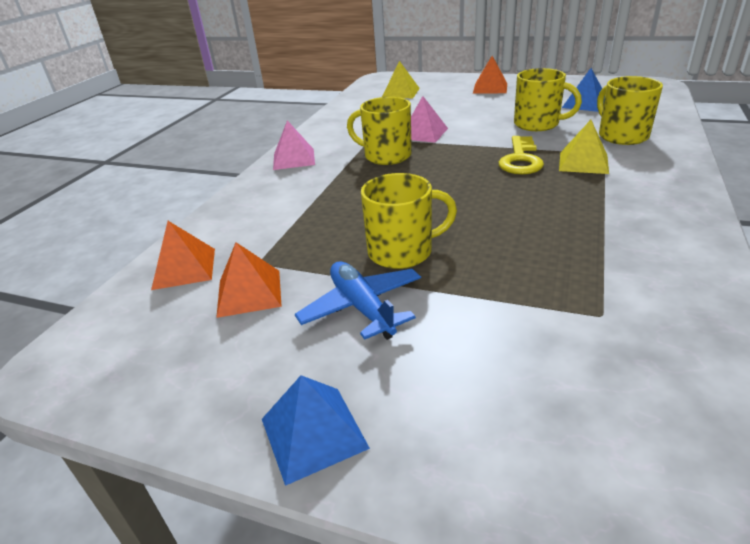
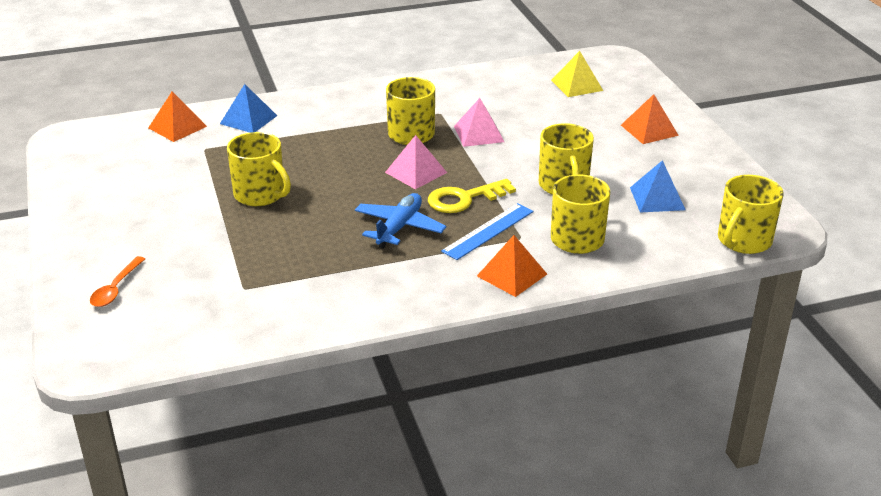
camera: 50 degrees right, 0 degrees up
(249, 293) = (170, 160): orange pyramid -> orange pyramid (511, 275)
(294, 159) = (365, 95): pink pyramid -> pink pyramid (416, 172)
(313, 433) = (76, 228): blue pyramid -> blue pyramid (248, 119)
(362, 307) = (185, 203): blue plane -> blue plane (399, 227)
(530, 438) = (116, 288): none -> orange spoon
(583, 162) = (488, 231): yellow pyramid -> blue ruler
(662, 95) = (743, 241): none -> yellow mug

